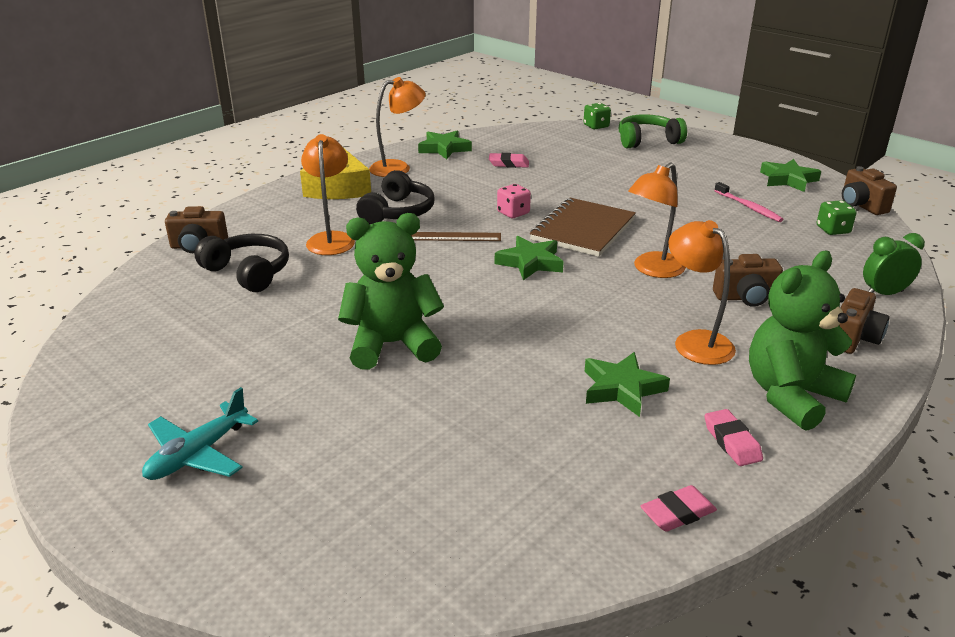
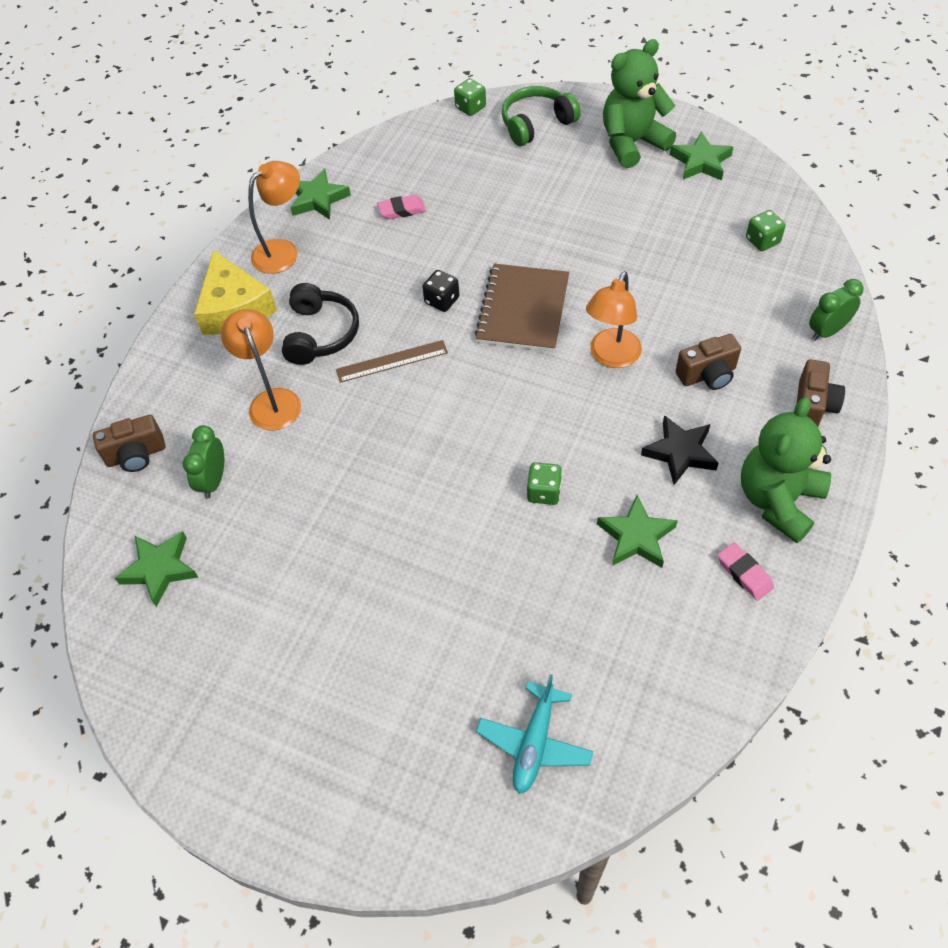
camera: 15 degrees left, 25 degrees up
(198, 454) = (306, 738): turquoise plane -> turquoise plane (534, 743)
(248, 272) = (213, 480): black headphones -> green clock
(392, 345) = (410, 543): green teddy bear -> green teddy bear (632, 143)
(513, 213) = (442, 300): pink dice -> black dice
(530, 262) = (491, 380): green star -> green star (160, 569)
(542, 339) = (544, 492): none -> green dice
(677, 513) = (724, 669): pink eraser -> none
(695, 341) = (680, 452): orange lamp -> black star
(748, 207) = (673, 223): pink toothbrush -> none
(861, 205) = (781, 190): brown camera -> none

